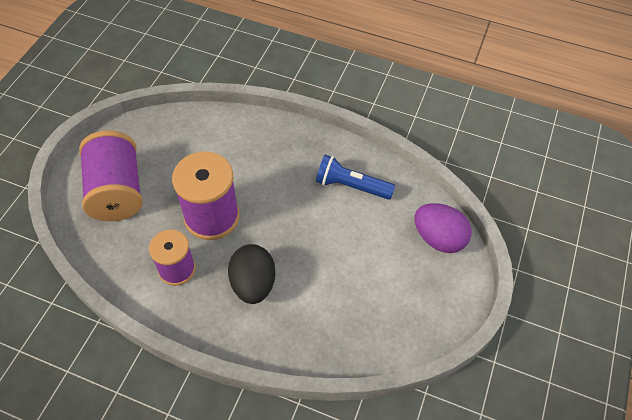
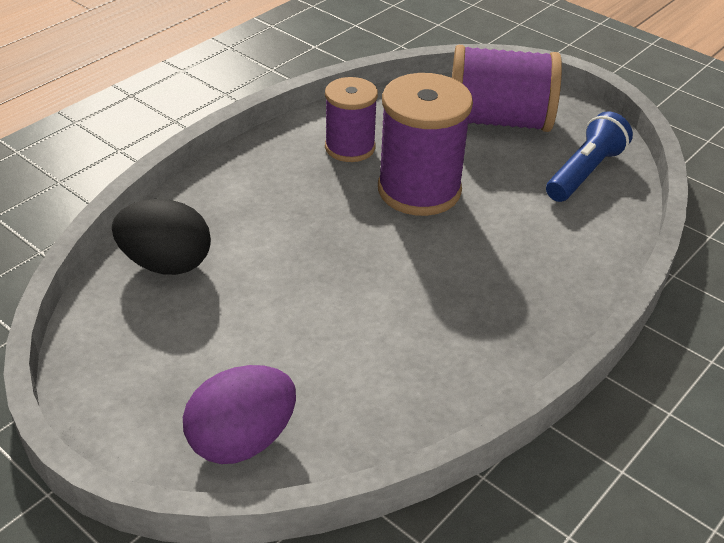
camera: 110 degrees right, 15 degrees down
(253, 284) = (289, 204): black egg -> black egg (166, 263)
(351, 186) = (411, 355): blue flashlight -> blue flashlight (584, 172)

